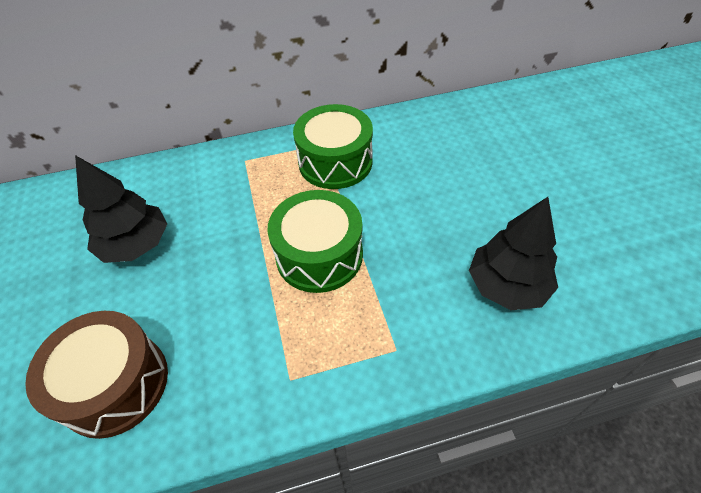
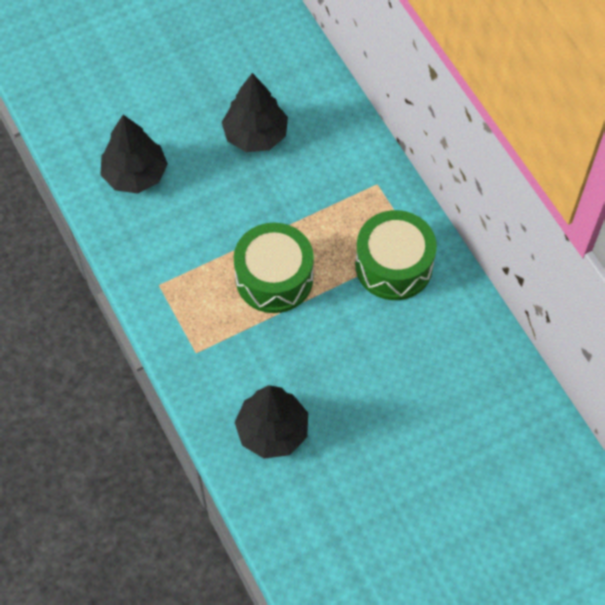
camera: 75 degrees right, 10 degrees up
(115, 384) = (135, 174): brown drum -> black tree

